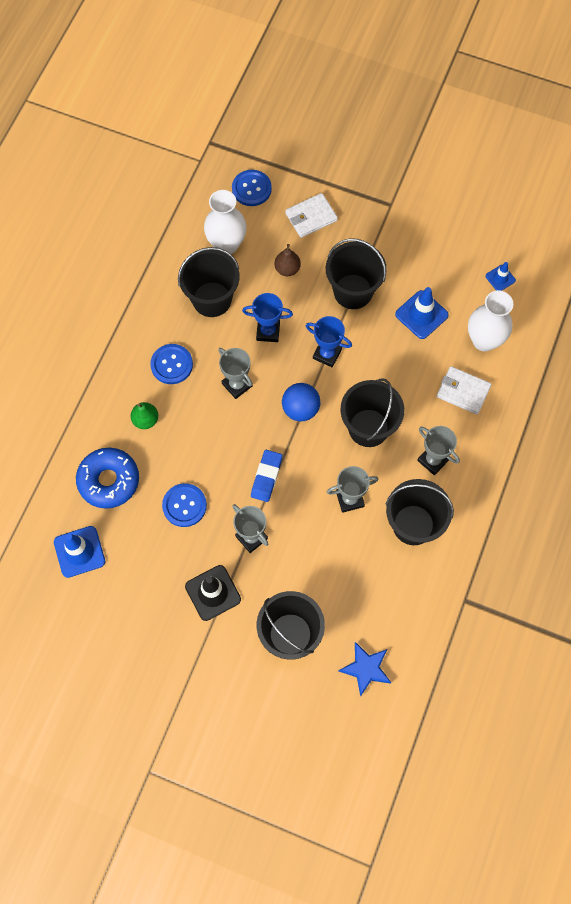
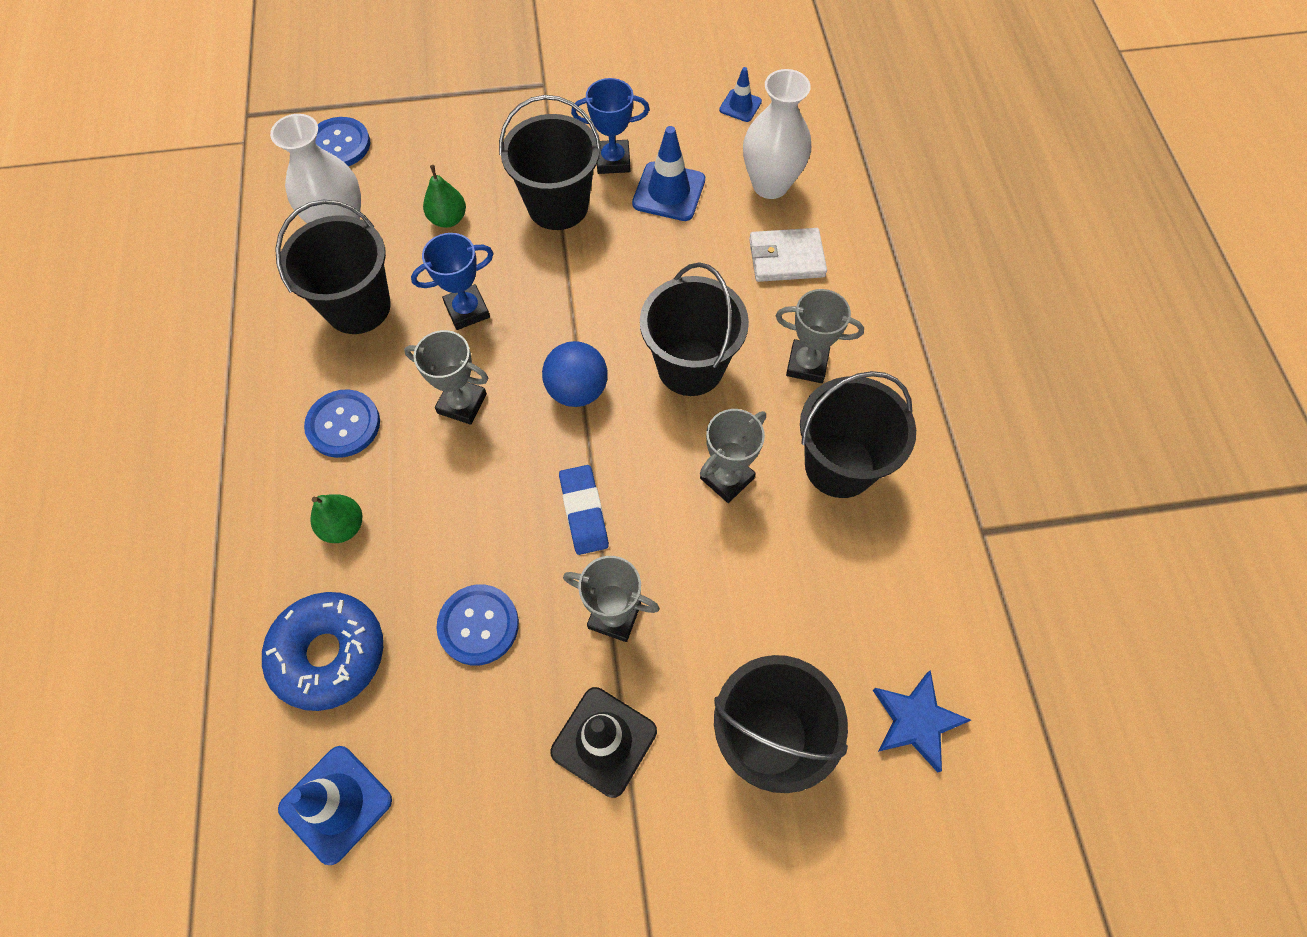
camera: 30 degrees left, 5 degrees down
(287, 269) = (448, 219): brown pear -> green pear
(311, 217) = (444, 143): white wallet -> none
(327, 354) = (570, 299): blue trophy -> blue trophy (613, 161)

